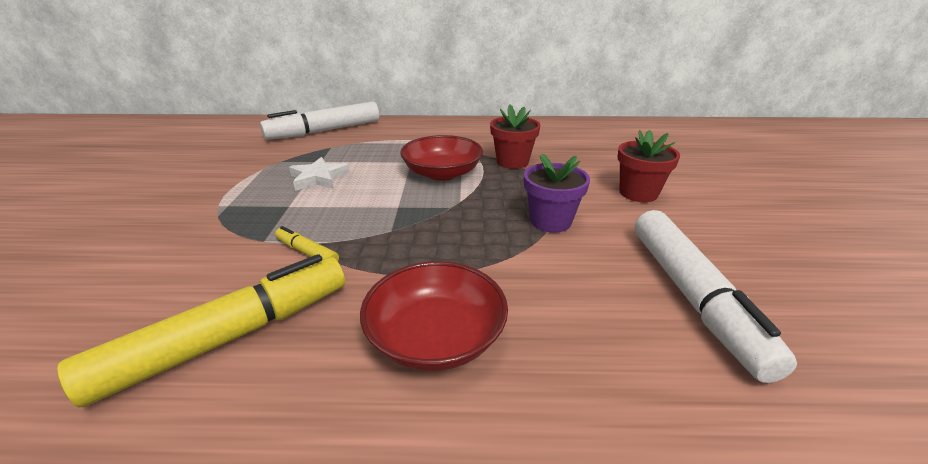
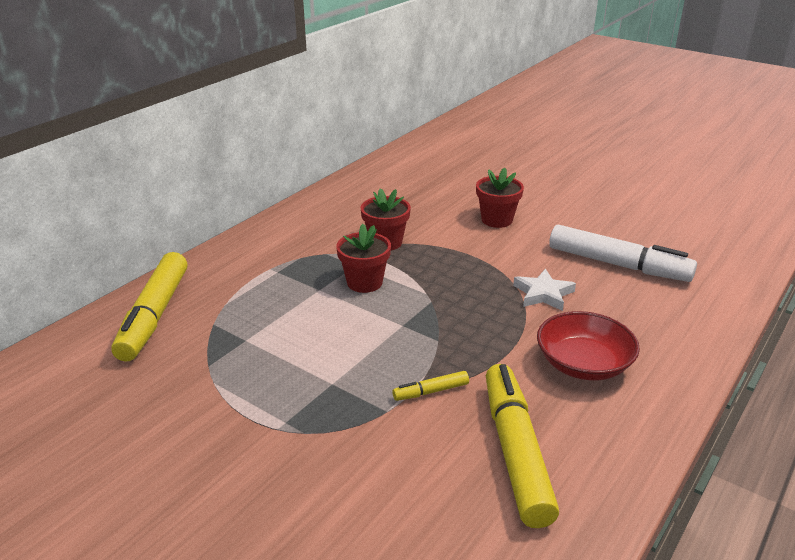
camera: 55 degrees left, 0 degrees up
(319, 178) = (288, 351): white star -> white star (543, 294)
(325, 131) = (154, 315): white marker -> yellow marker
(442, 173) = (364, 282): red bowl -> red flower pot
(550, 221) = (497, 269): purple flower pot -> none

